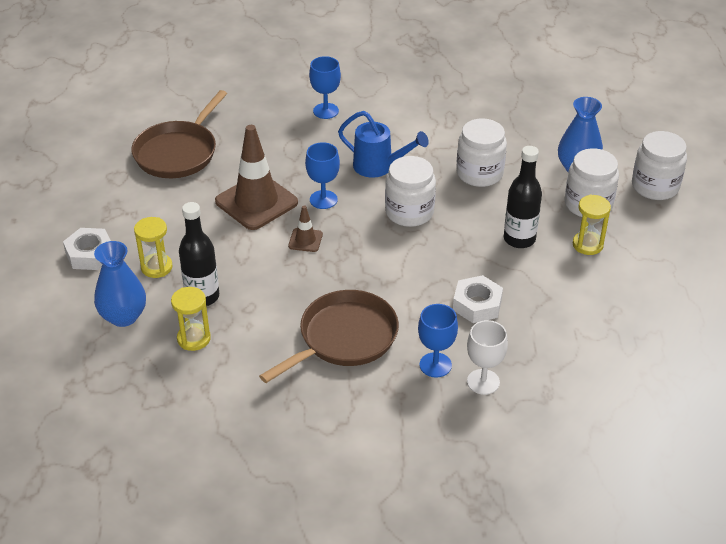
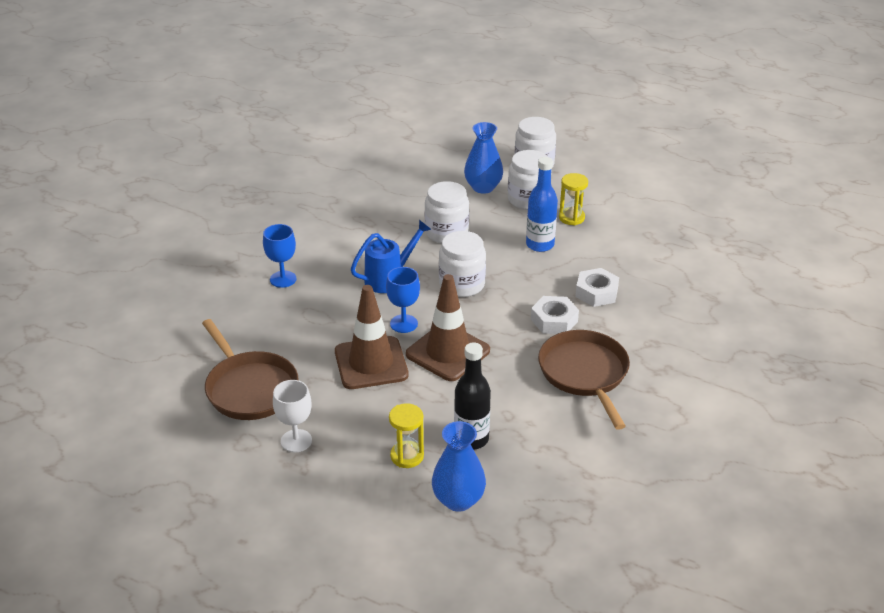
camera: 60 degrees left, 5 degrees down
(90, 254) = (348, 497): white nut -> white nut (554, 320)
(194, 339) = (522, 462): yellow hourglass -> none
(305, 240) = (448, 352): brown traffic cone -> brown traffic cone, size x2.17
(435, 365) = (647, 338): blue goblet -> none
(483, 382) = (680, 321): white goblet -> white goblet (296, 441)
(519, 239) = (540, 245): black bottle -> blue bottle

